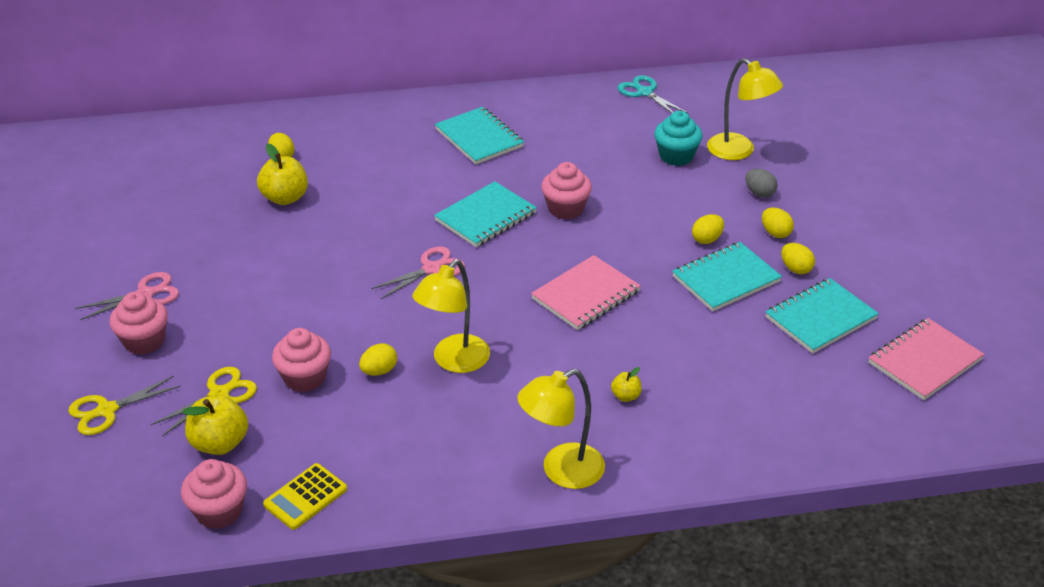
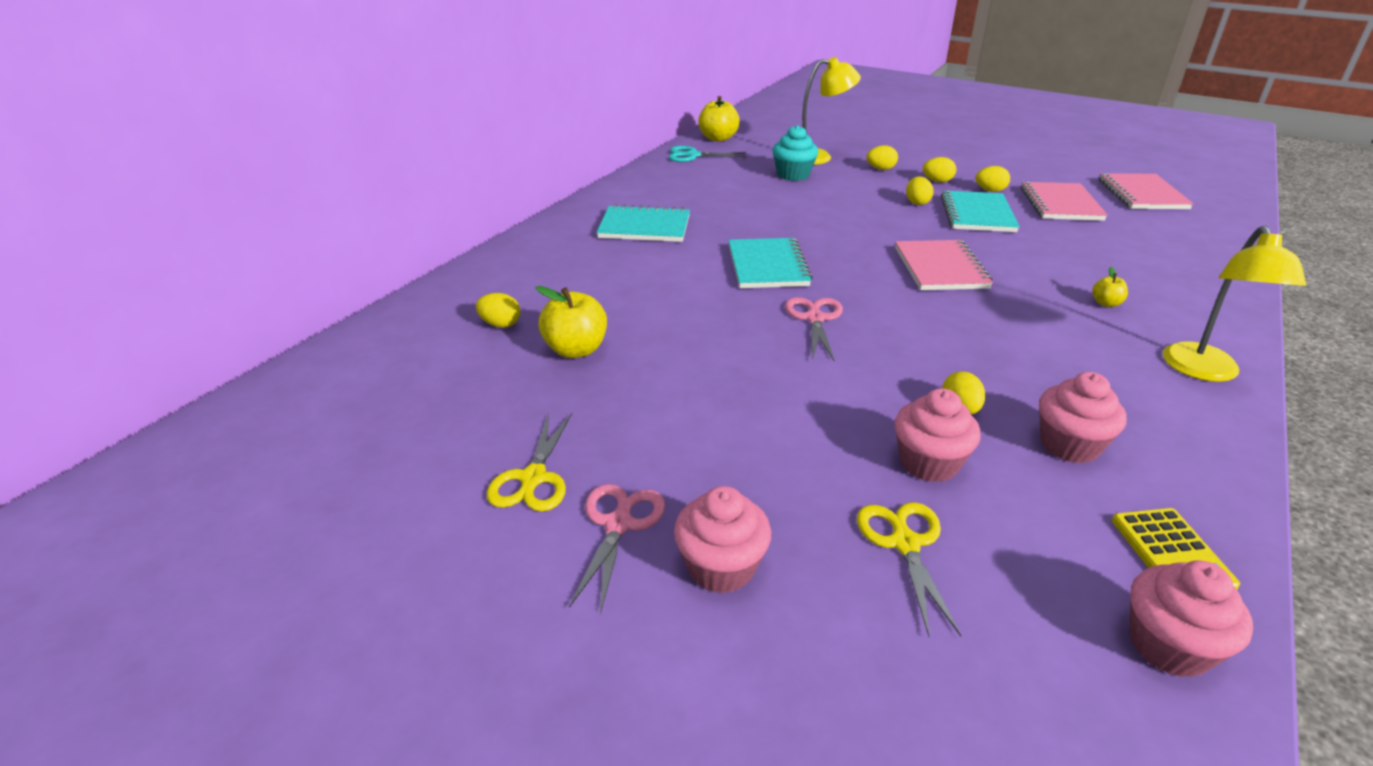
camera: 50 degrees left, 5 degrees down
(107, 410) = (849, 675): yellow scissors -> yellow scissors (533, 478)
(220, 443) = (1013, 584): yellow apple -> yellow apple (718, 138)
(454, 361) = (981, 362): yellow lamp -> none
(566, 208) = (804, 232): pink cupcake -> pink cupcake (1069, 445)
(759, 193) = (880, 169): grey egg -> yellow egg
(820, 318) = (1060, 204): turquoise notebook -> pink notebook

